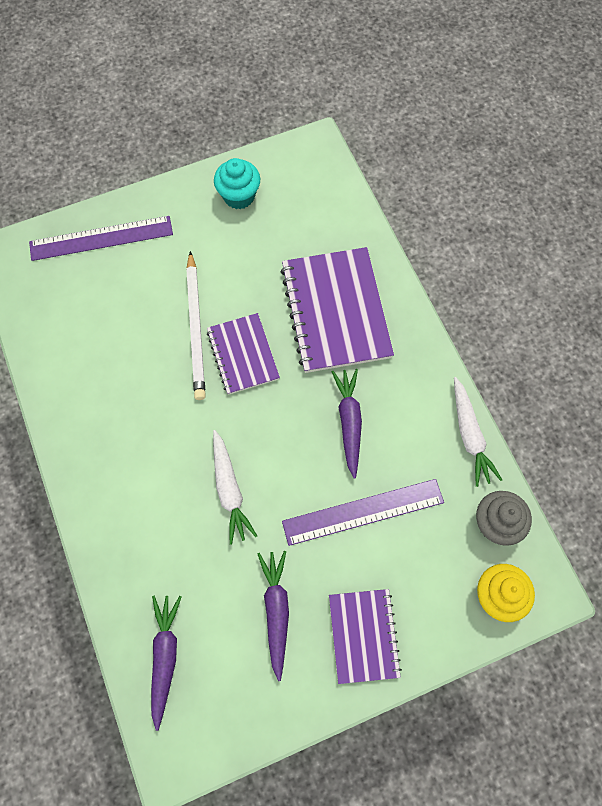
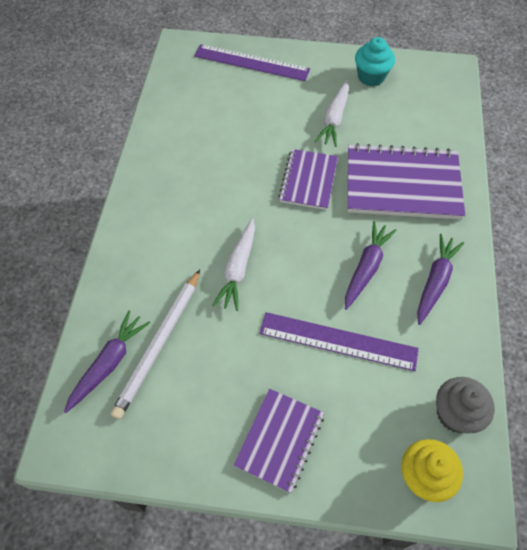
camera: 30 degrees right, 10 degrees down
(196, 328) = (283, 147): white pencil -> white pencil (159, 344)
(276, 611) = (218, 378): purple carrot -> purple carrot (435, 282)
(335, 311) = (402, 184): purple notebook -> purple notebook turned 75 degrees clockwise
(469, 435) = (469, 330): white carrot -> white carrot (334, 119)

